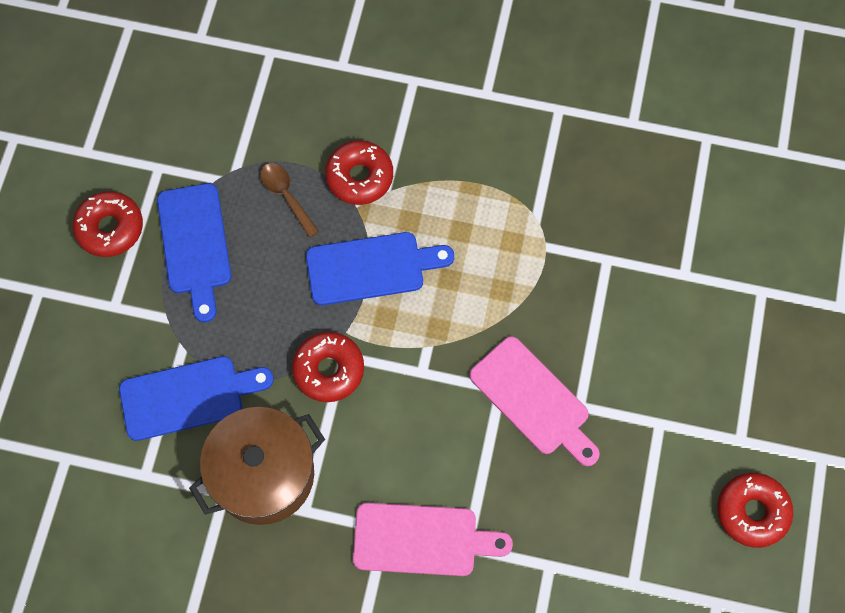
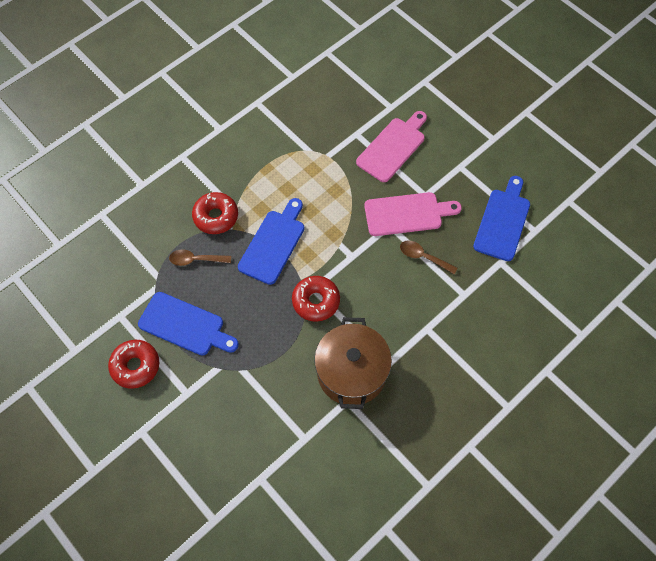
camera: 55 degrees left, 5 degrees down
(188, 397) = (275, 385): blue cutting board -> blue cutting board (503, 221)
(422, 540) = (445, 314): pink cutting board -> pink cutting board (393, 147)
(485, 461) = (423, 257): none -> brown spoon
(752, 512) = (533, 157): red donut -> none

